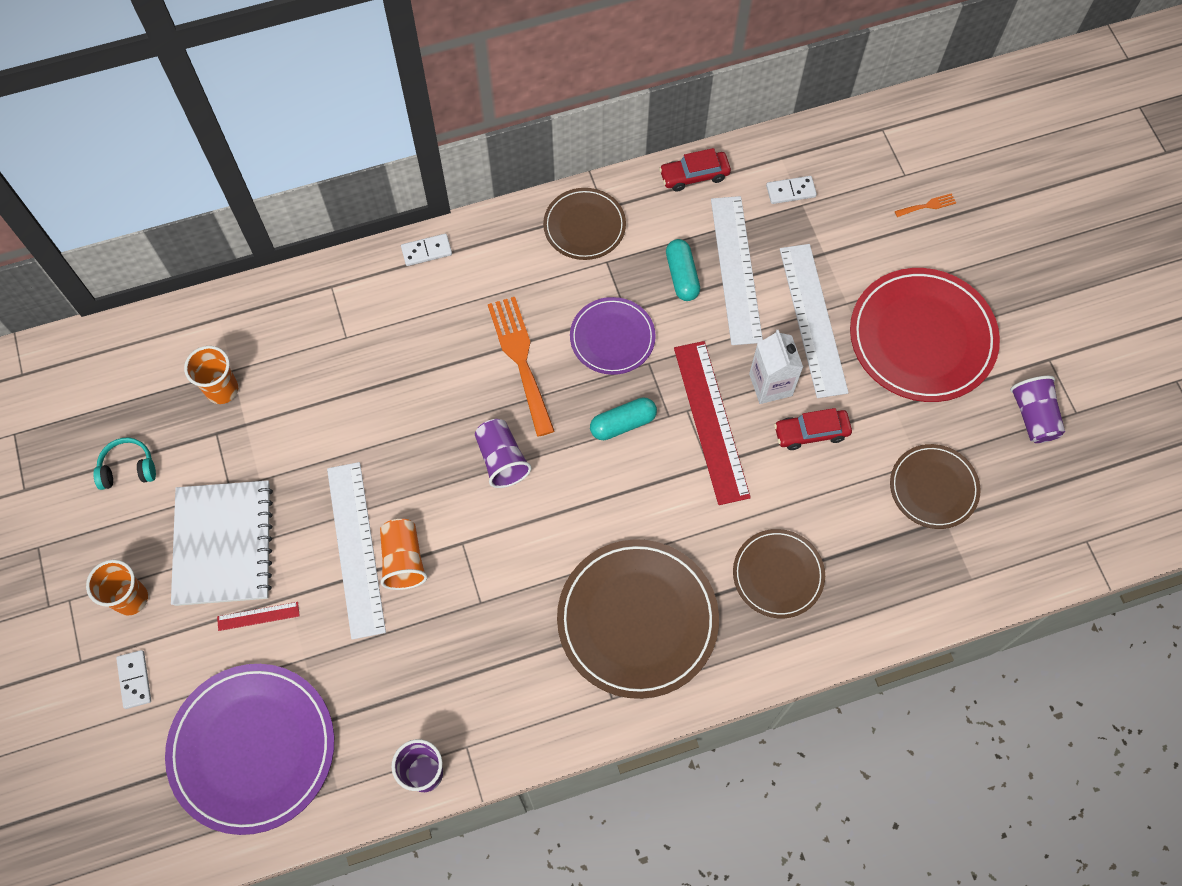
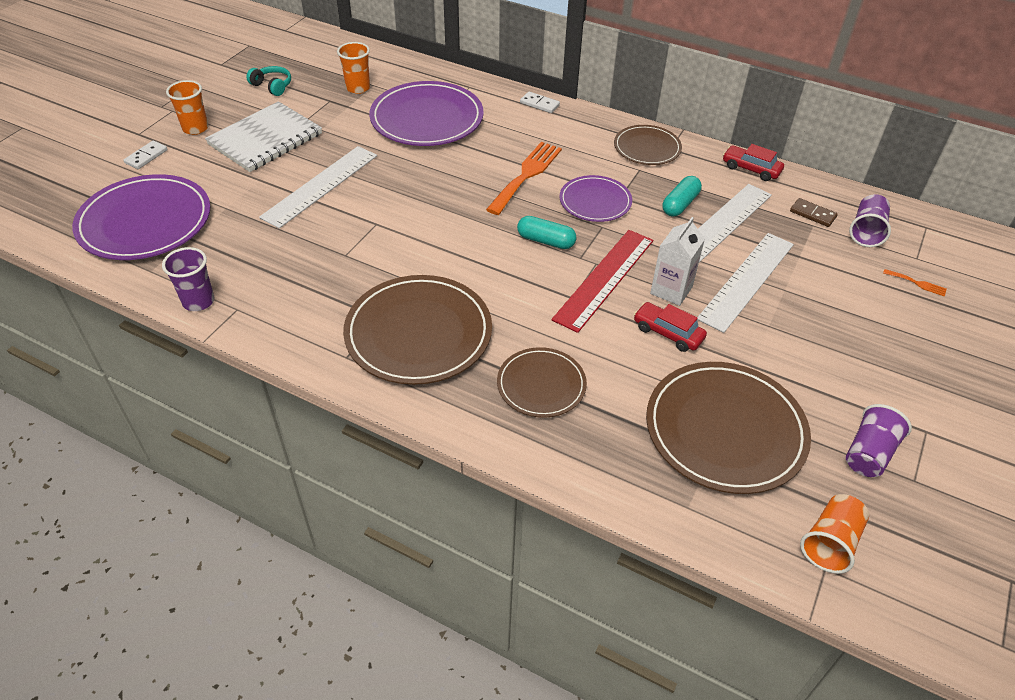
camera: 45 degrees right, 20 degrees down
(258, 616) = (234, 176): red ruler -> none
(344, 369) = (427, 118): none -> purple plate
(403, 560) = (336, 207): orange cup -> orange cup (830, 542)
(502, 459) = (452, 206): purple cup -> purple cup (866, 231)
(790, 191) = (812, 214): white domino -> brown domino
(922, 338) = (823, 345): red plate -> none
(933, 488) = (725, 430): brown plate -> brown plate, size x1.73

